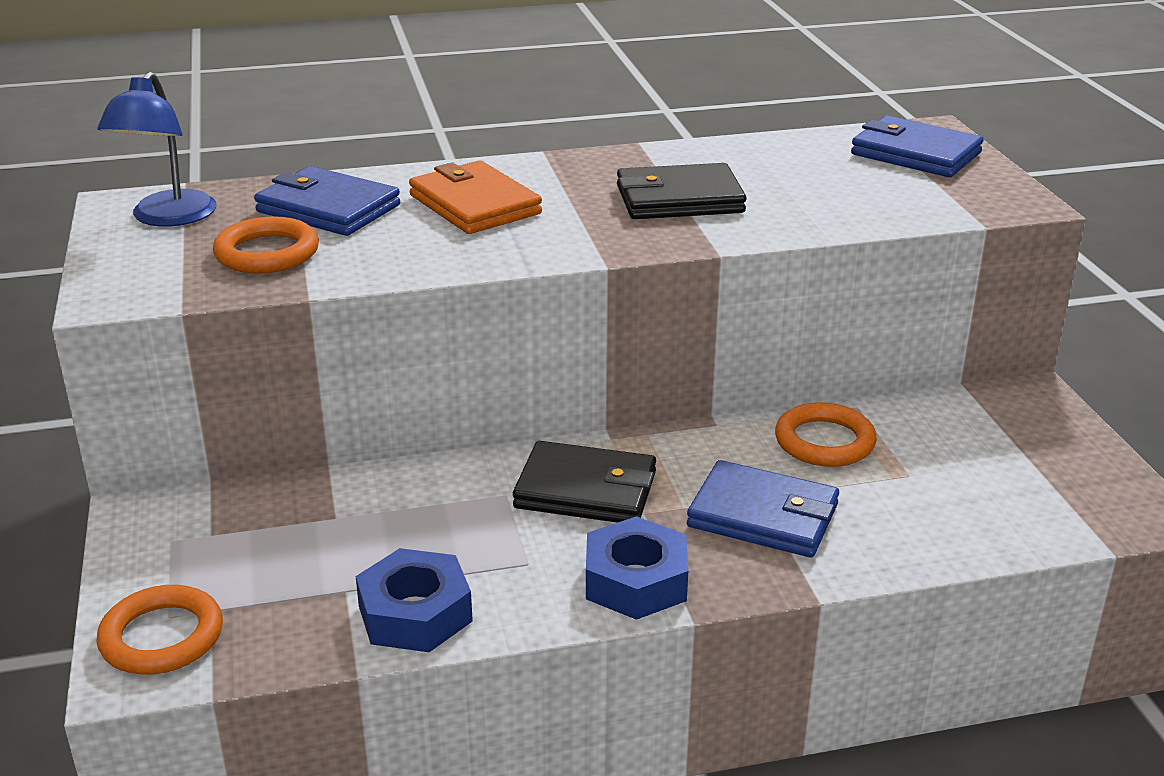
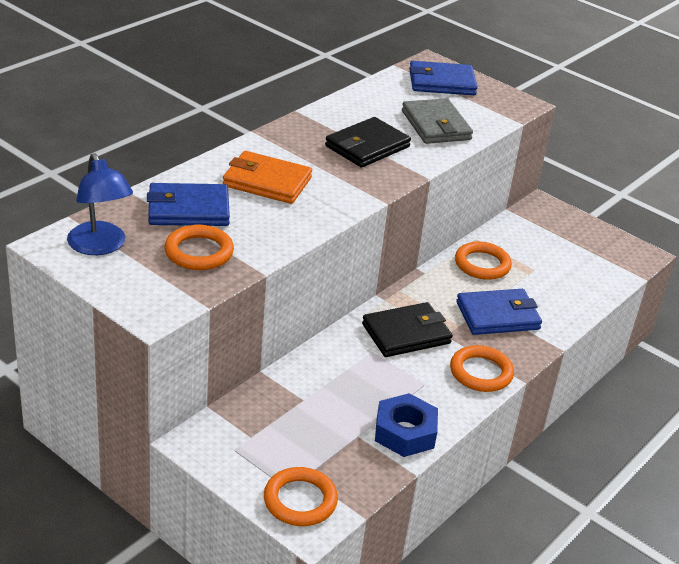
camera: 40 degrees left, 5 degrees up
(635, 581) = (481, 372): blue nut -> orange ring
(827, 198) = (436, 125): none -> grey wallet

